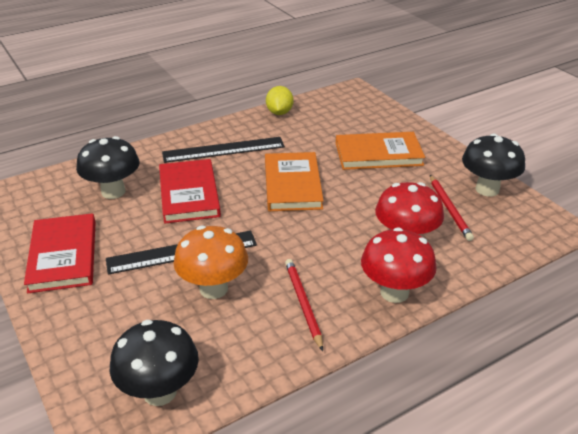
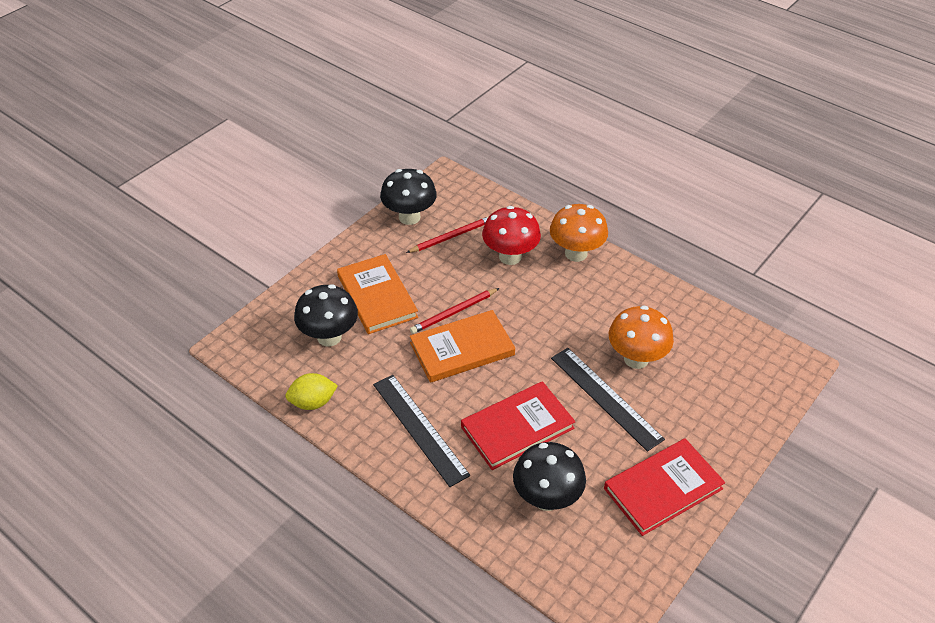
camera: 110 degrees left, 10 degrees up
(159, 392) = (748, 353): black mushroom -> black mushroom (329, 337)
(303, 304) = (618, 300): red pencil -> red pencil (454, 313)
(394, 292) = (576, 253): red mushroom -> orange mushroom

